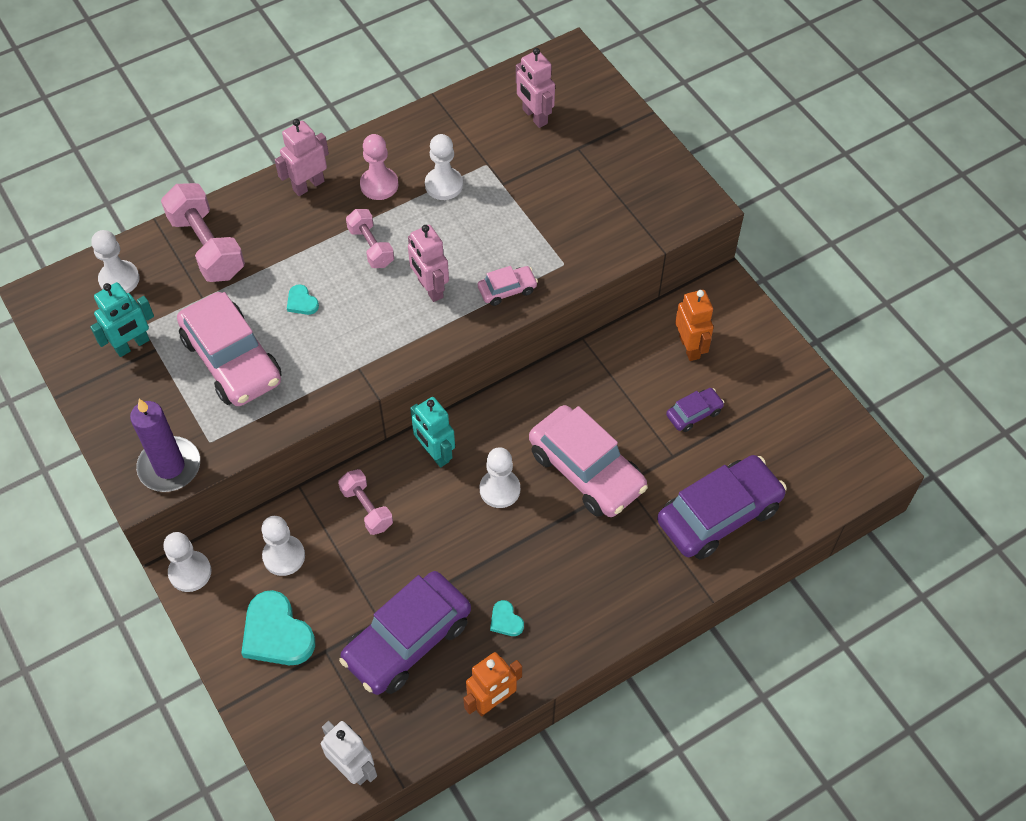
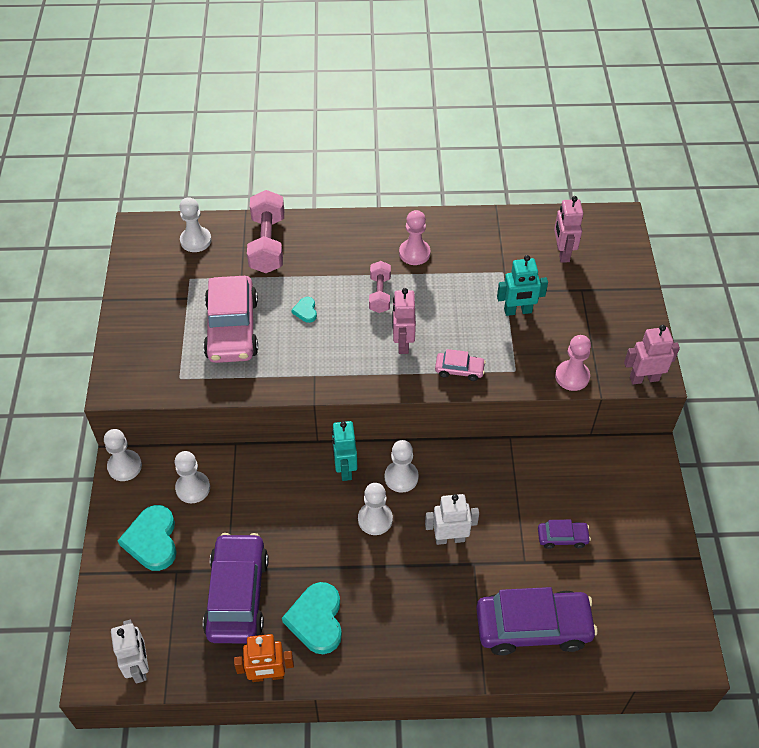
camera: 30 degrees right, 5 degrees down
(132, 345) = (174, 288): turquoise robot -> turquoise robot (518, 311)
(169, 466) = (142, 382): purple candle -> none
(308, 185) = (364, 232): pink robot -> pink robot (644, 378)
(367, 508) = (271, 483): pink dumbbell -> none
(407, 640) = (237, 595): purple car -> purple car turned 105 degrees clockwise
(444, 185) = (461, 273): white pawn -> white pawn (401, 477)
(506, 620) = (316, 620): turquoise heart -> turquoise heart, size x2.11
(586, 470) = (450, 538): pink car -> white robot
(623, 244) = (572, 376): none -> pink pawn
(689, 347) = (591, 484): orange robot -> none

